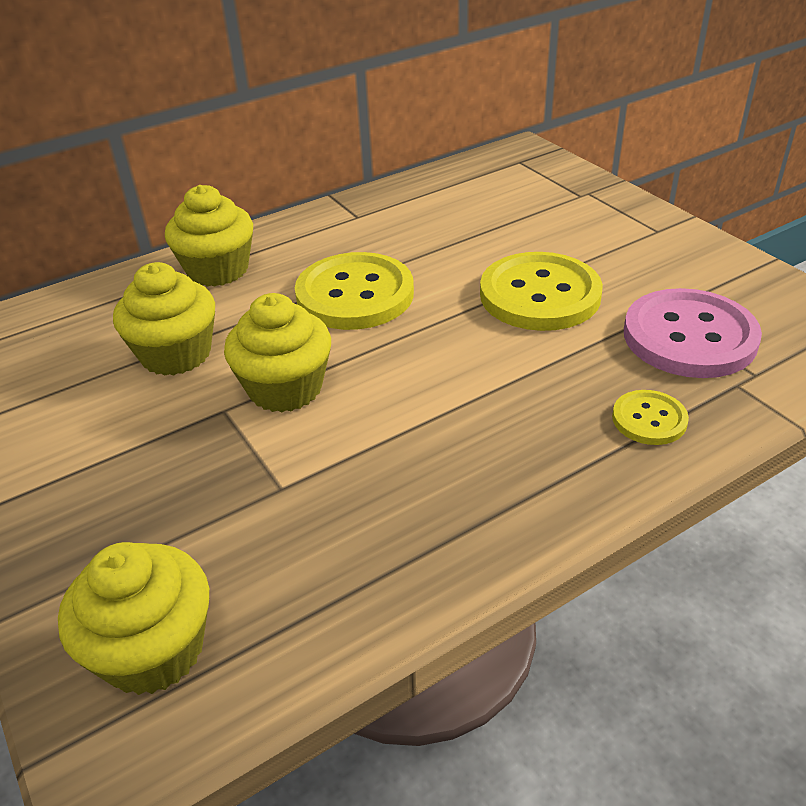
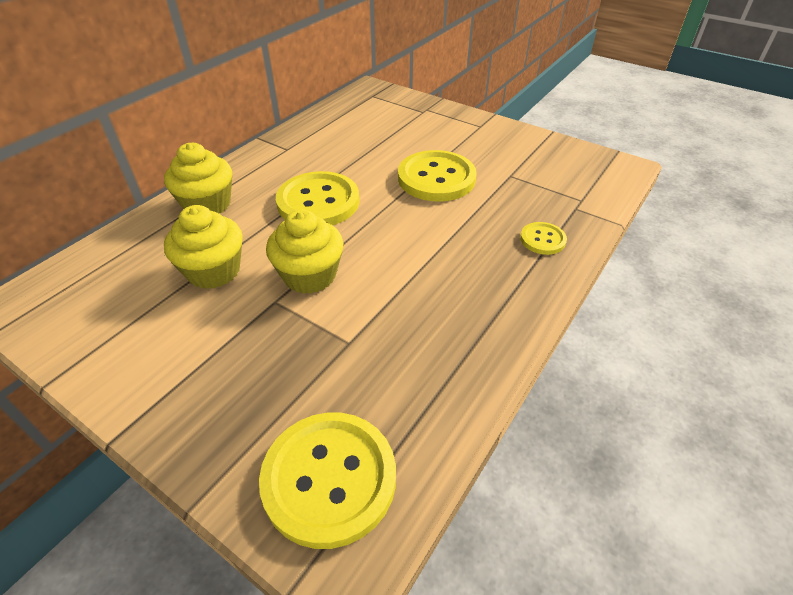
camera: 25 degrees left, 5 degrees up
(153, 650) = (329, 478): yellow cupcake -> yellow button
(689, 337) = (535, 186): pink button -> none

